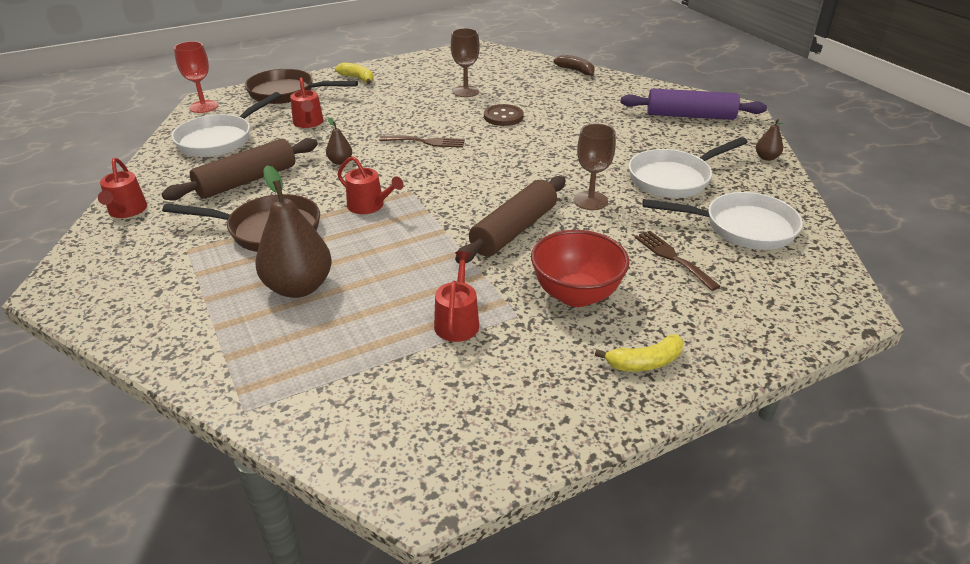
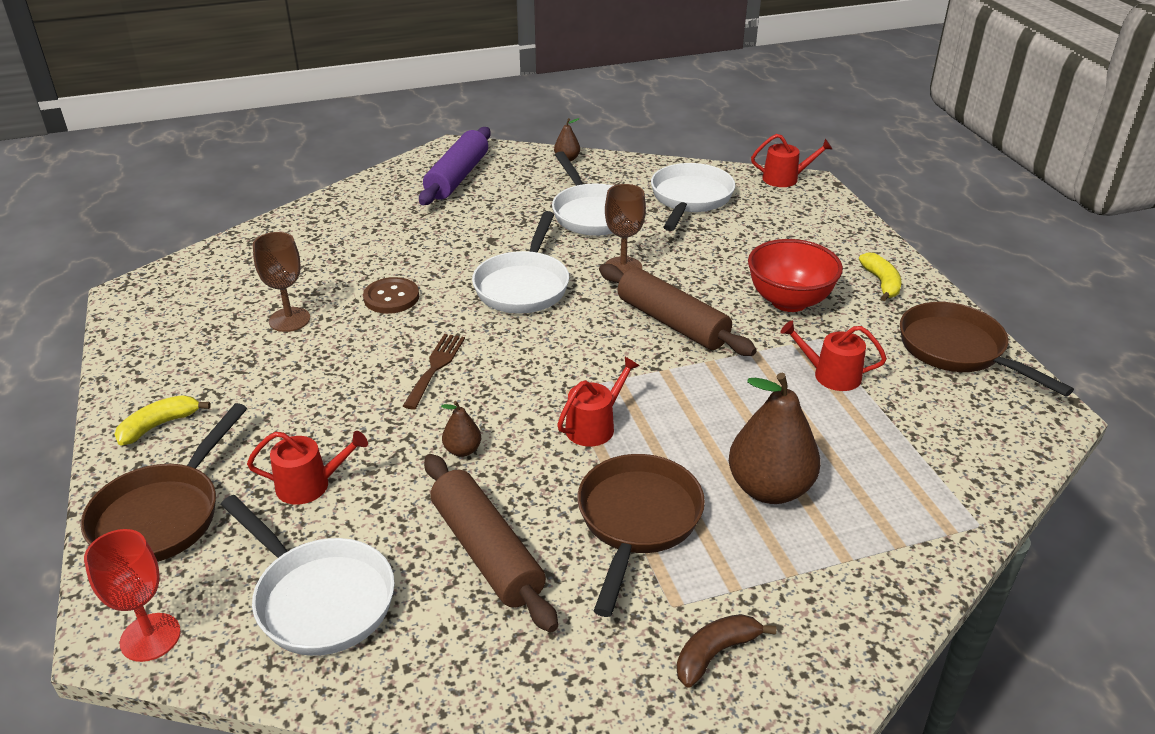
camera: 80 degrees left, 0 degrees up
(126, 211) = (543, 702): red watering can -> red watering can (785, 178)
(526, 419) = (958, 351): none -> brown pan
(540, 160) = (523, 286): none -> white pan
(576, 71) = (282, 224): brown banana -> brown banana (715, 653)
(672, 258) = (734, 242): brown fork -> none

